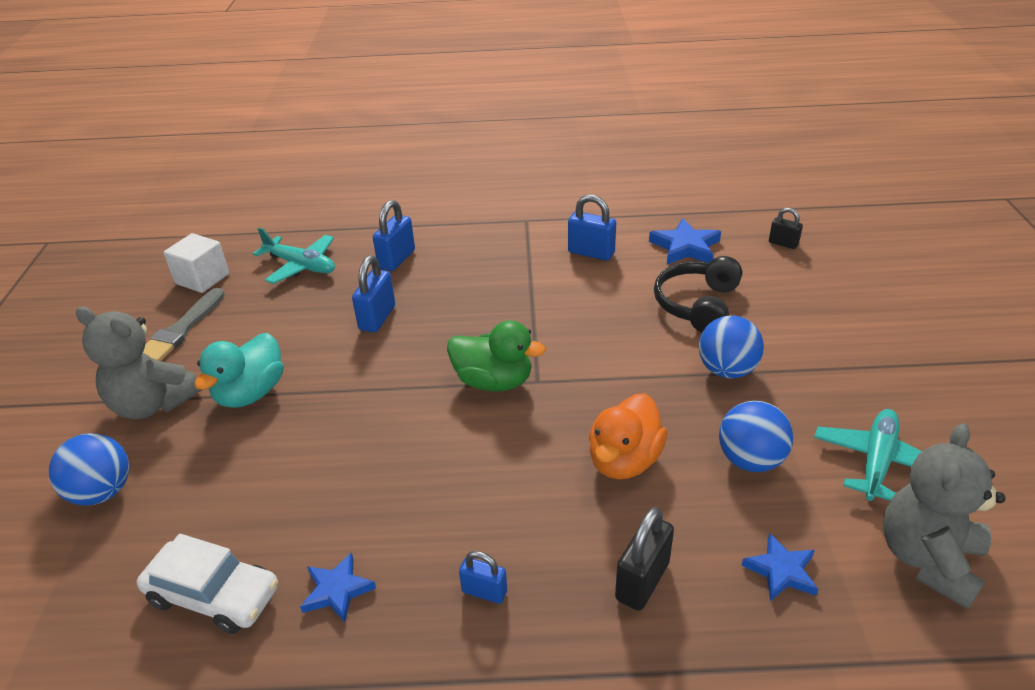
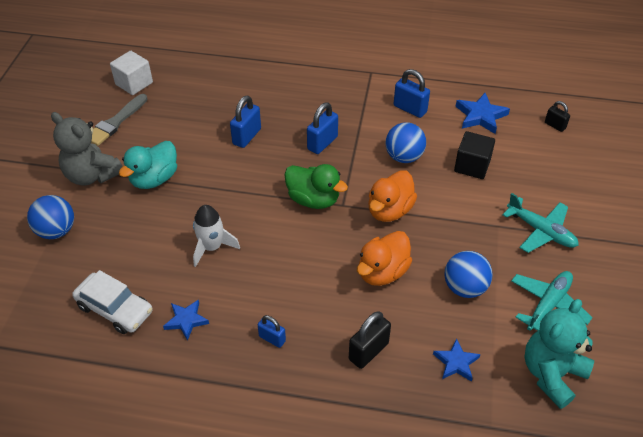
camera: 10 degrees right, 10 degrees up
(301, 266) = (202, 84): turquoise plane -> turquoise plane (541, 231)
(357, 472) = (212, 247): none -> white rocket
(397, 259) = (270, 90): blue padlock -> blue padlock (322, 143)
(606, 377) = (389, 210): none -> orange duck
(697, 305) = (472, 166): black headphones -> black cube
(726, 370) = (473, 220): blue ball -> blue ball (404, 157)
(928, 559) = (551, 374): grey teddy bear -> turquoise teddy bear

